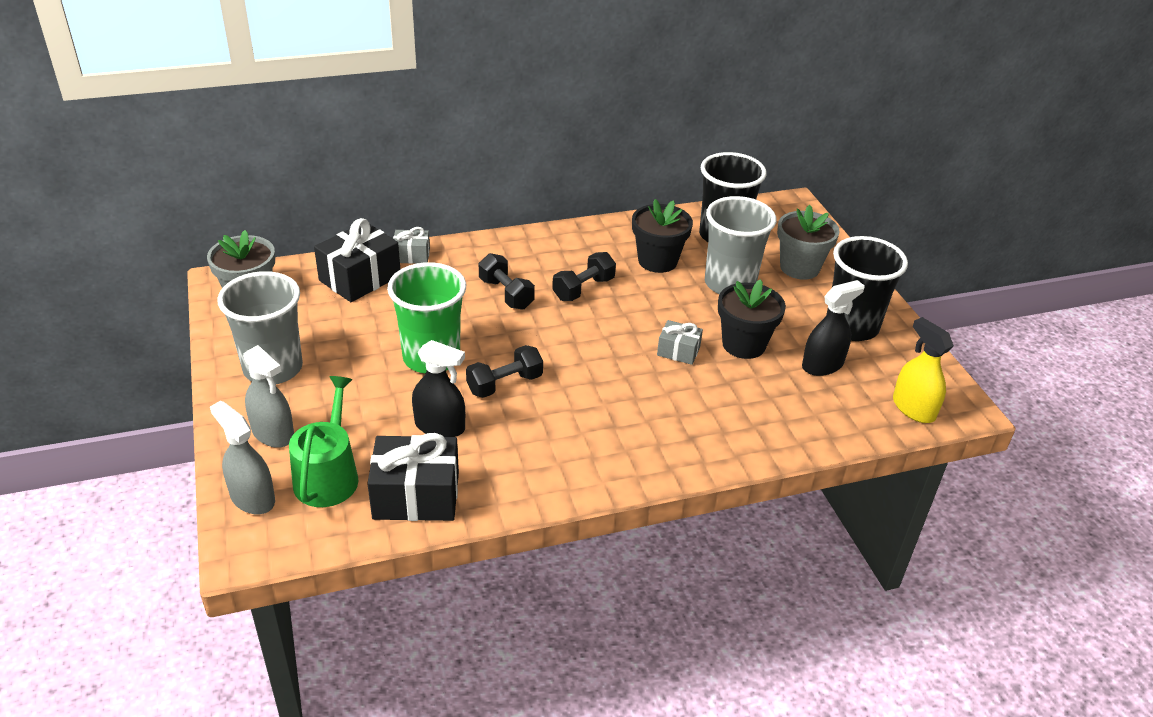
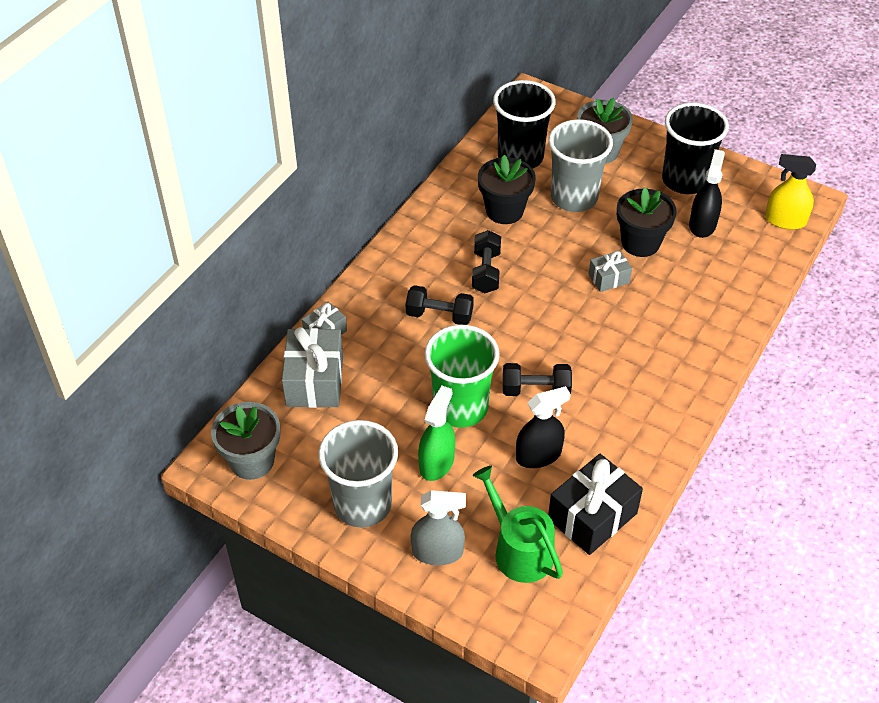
camera: 40 degrees left, 10 degrees up
(252, 498) = (494, 607): grey spray bottle -> none
(360, 278) = (314, 381): black gift -> grey gift
(361, 379) = (436, 463): none -> green spray bottle
(504, 384) = (535, 390): black dumbbell -> black dumbbell turned 75 degrees clockwise

